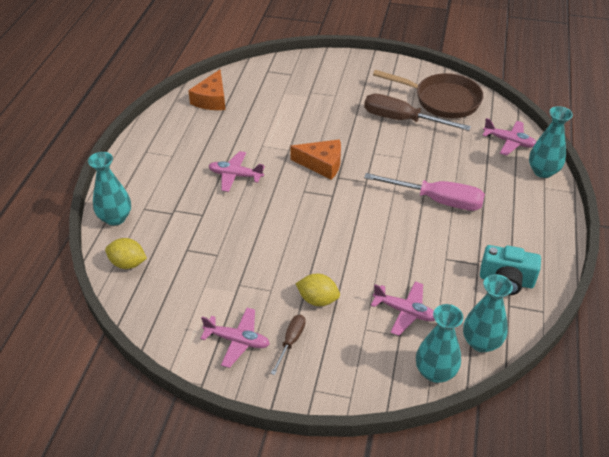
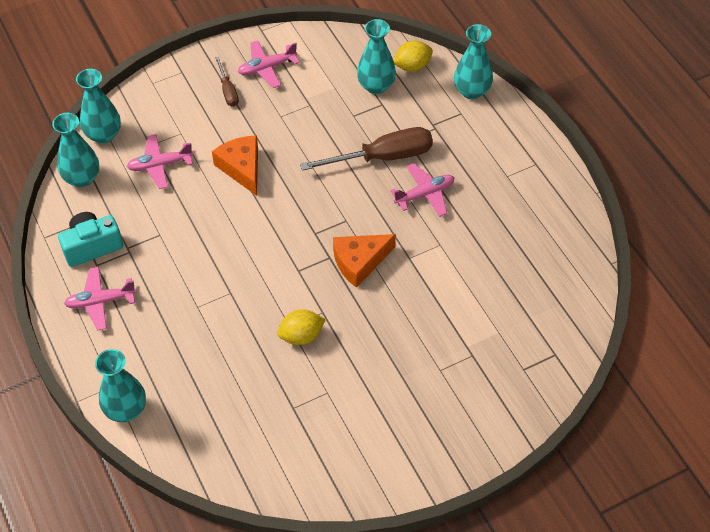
camera: 140 degrees right, 10 degrees up
(173, 266) = (376, 86): none -> turquoise vase
(211, 99) = (559, 267): orange cheese -> orange cheese (242, 168)
(318, 299) = (237, 132): yellow lemon -> yellow lemon (301, 336)
(402, 120) = (332, 383): brown screwdriver -> brown screwdriver (382, 157)
(437, 200) = (212, 294): pink screwdriver -> none
(442, 100) = (312, 452): brown pan -> none
(509, 142) = (188, 432): pink plane -> pink plane (100, 302)

